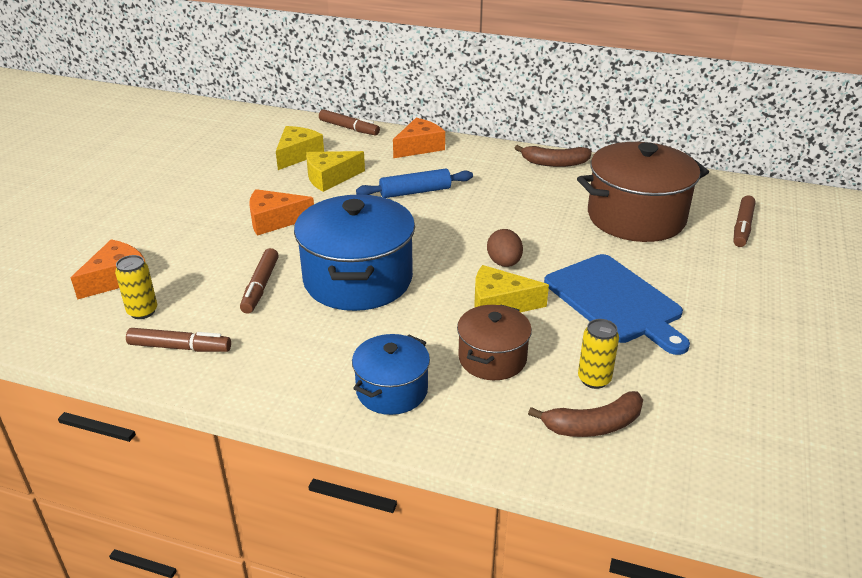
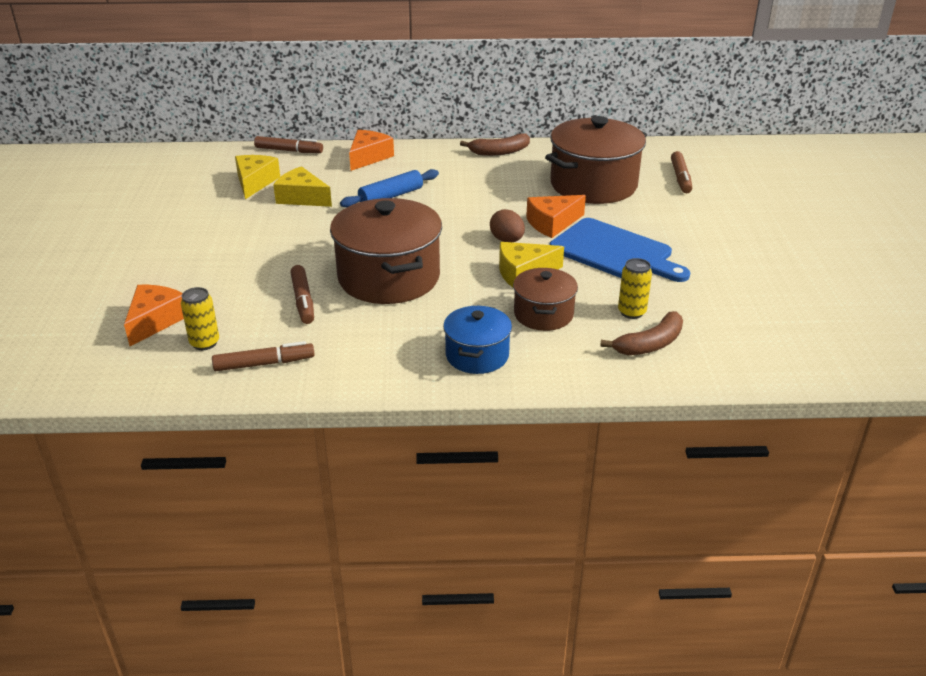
camera: 20 degrees left, 0 degrees up
(274, 220) = (275, 243): orange cheese -> orange cheese (552, 223)
(330, 178) = (302, 197): yellow cheese -> yellow cheese turned 75 degrees clockwise
(358, 280) = (389, 277): blue pot -> brown pot

